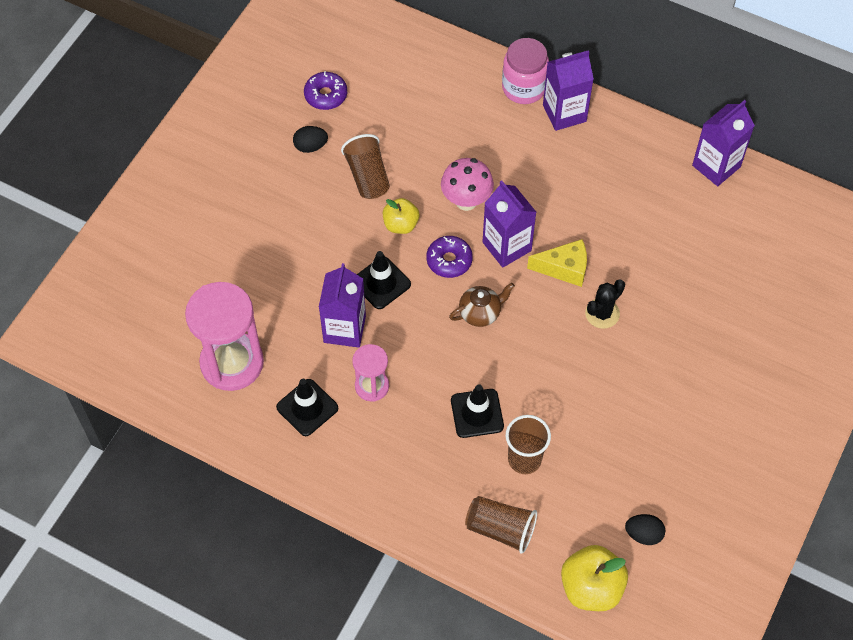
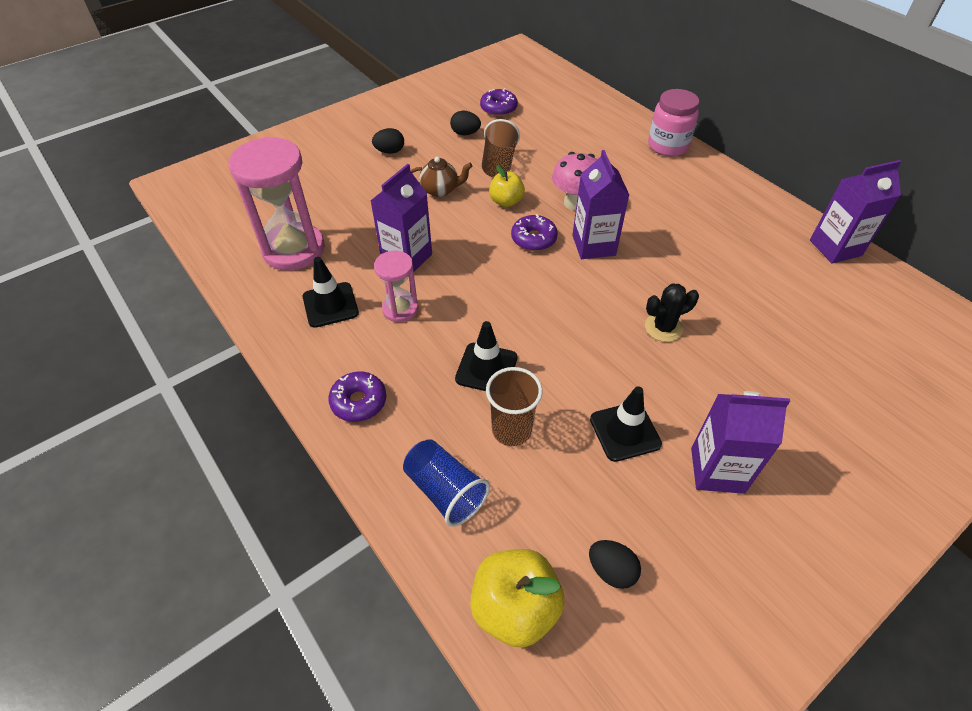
camera: 25 degrees right, 10 degrees down
(246, 202) = (390, 151): none -> black egg
(381, 283) = (462, 235): black traffic cone -> black traffic cone (625, 431)
(391, 487) = (359, 401): none -> purple donut
(480, 313) = (539, 287): brown teapot -> brown teapot (440, 190)
(500, 529) = (445, 491): brown cup -> blue cup
(564, 113) = (697, 171): purple carton -> purple carton (717, 470)
(564, 268) = (641, 279): yellow cheese -> none

